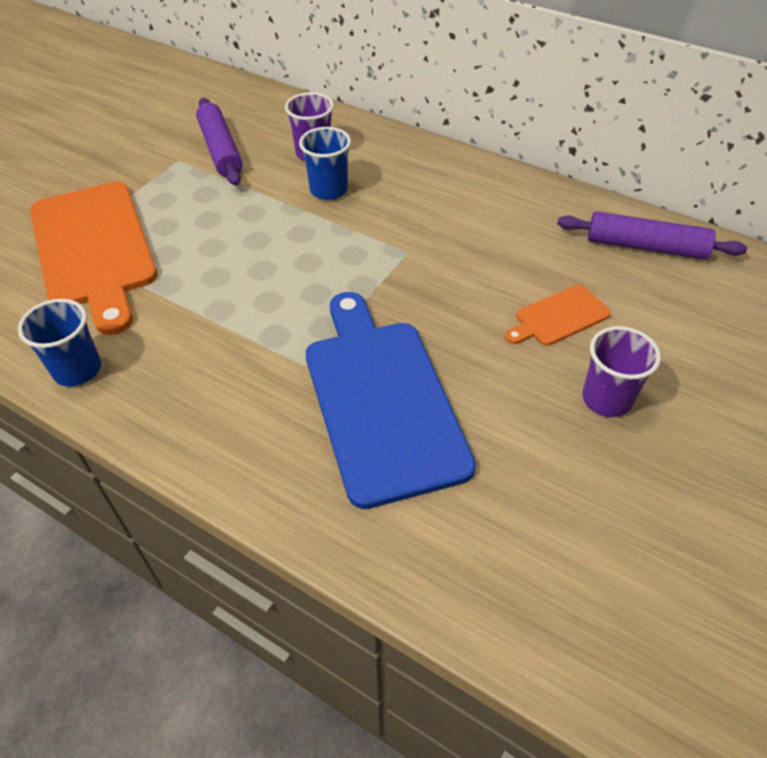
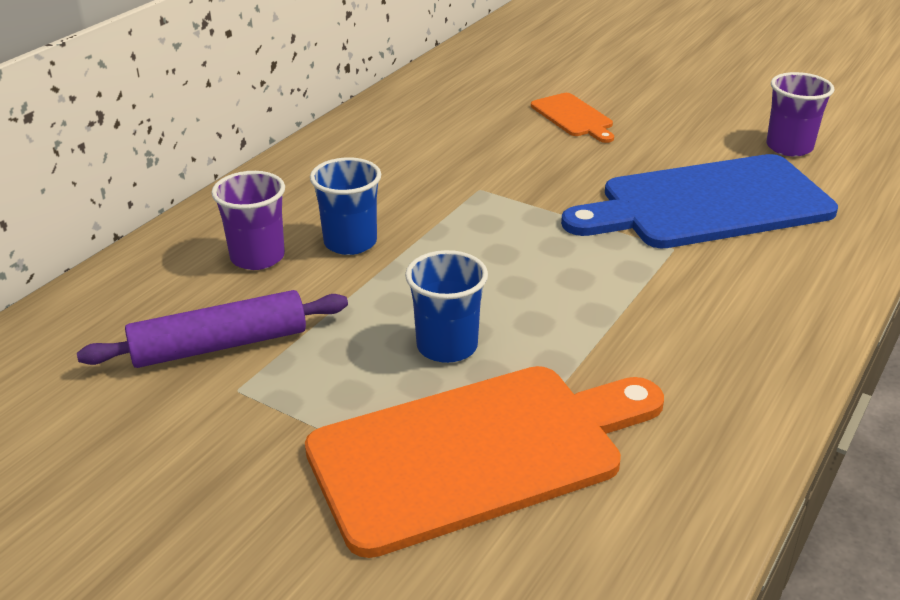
camera: 90 degrees left, 15 degrees down
(77, 370) = (734, 422): blue cup -> blue cup (447, 346)
(606, 399) = (669, 105): purple cup -> purple cup (789, 147)
(645, 246) = (470, 73): purple rolling pin -> none

